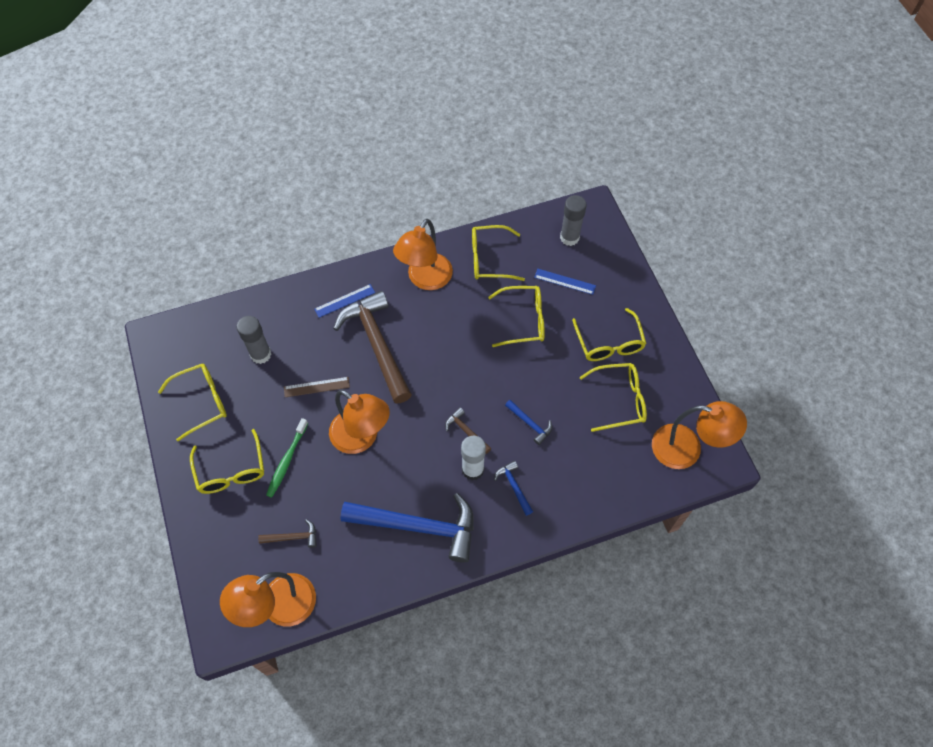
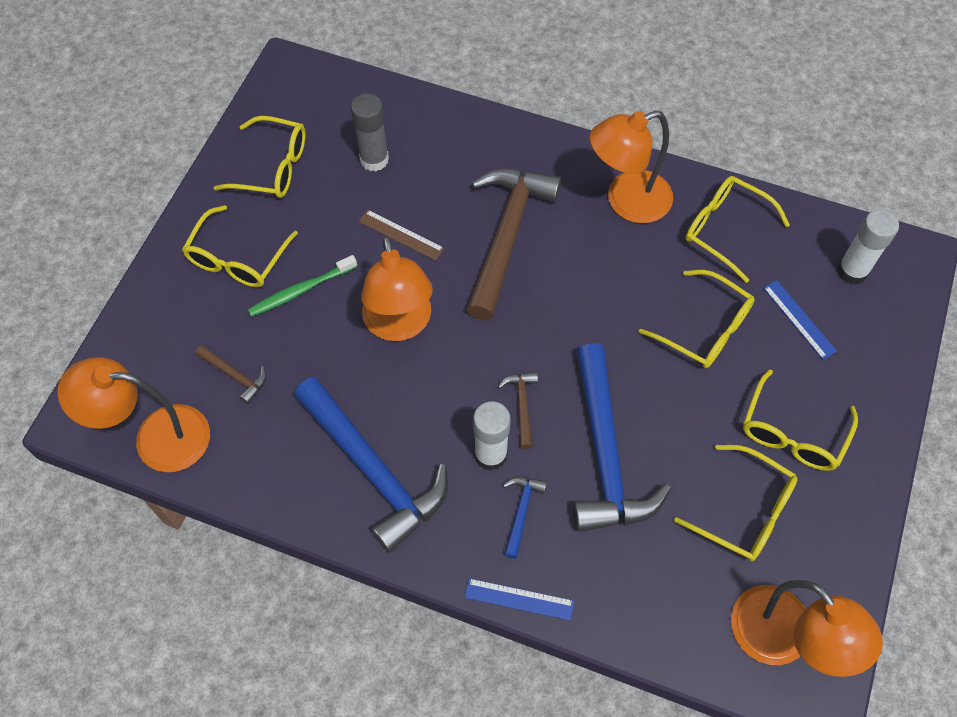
camera: 40 degrees right, 0 degrees up
(344, 301) = (513, 163): blue ruler -> blue ruler (519, 599)
(530, 424) = (605, 454): blue hammer -> blue hammer, size x2.33
(569, 237) = (852, 271): grey glue stick -> white glue stick

